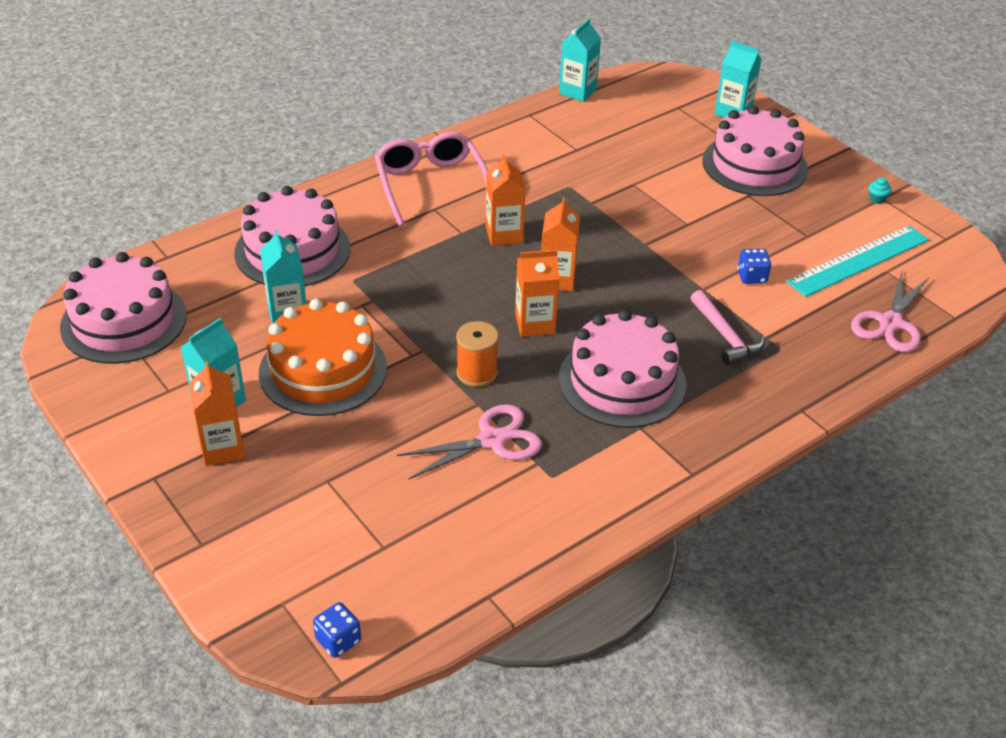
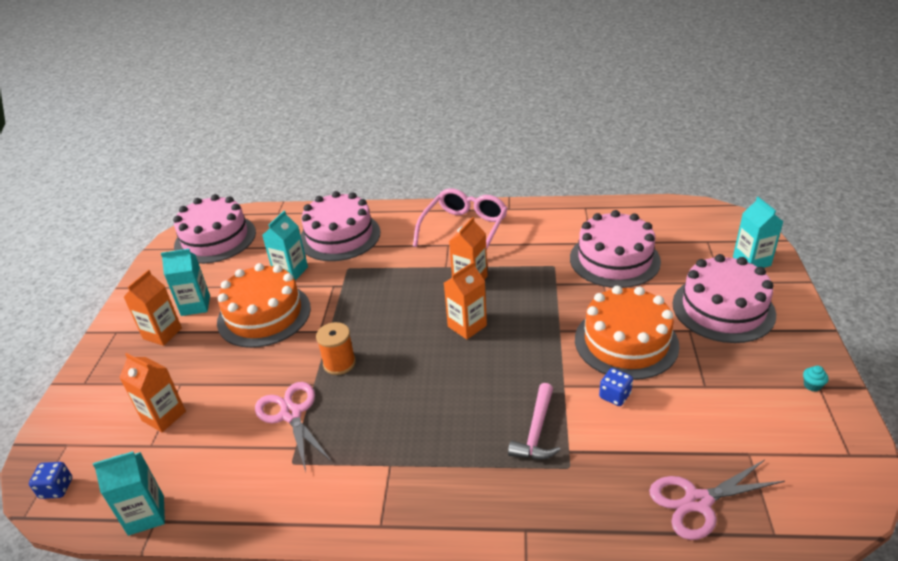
camera: 45 degrees right, 5 degrees down
(492, 440) = (291, 414): pink scissors -> pink scissors turned 135 degrees counterclockwise
(535, 324) = (414, 349): orange carton -> orange carton (164, 416)
(577, 91) = (639, 204): turquoise carton -> turquoise carton (146, 515)
(622, 381) = (419, 422): pink cake -> pink cake (614, 259)
(711, 228) = (626, 342): none -> orange cake
(858, 260) = (730, 430): turquoise ruler -> none

